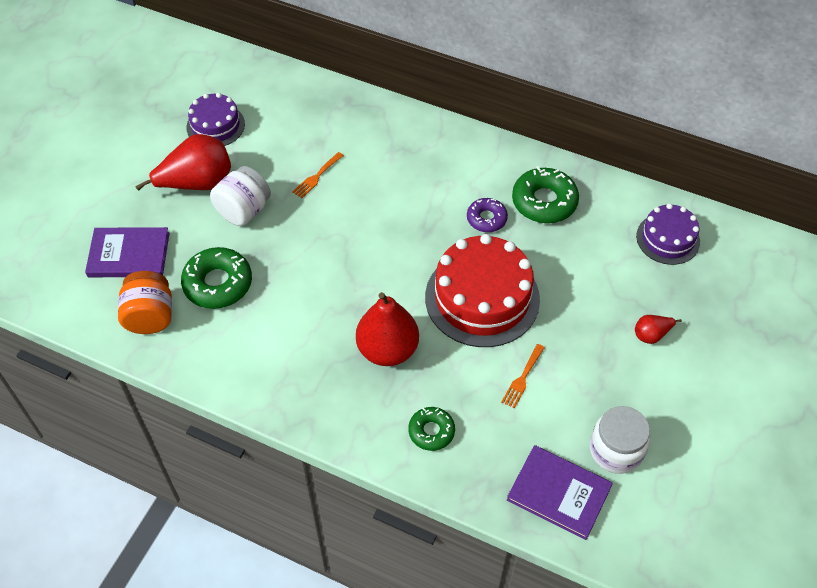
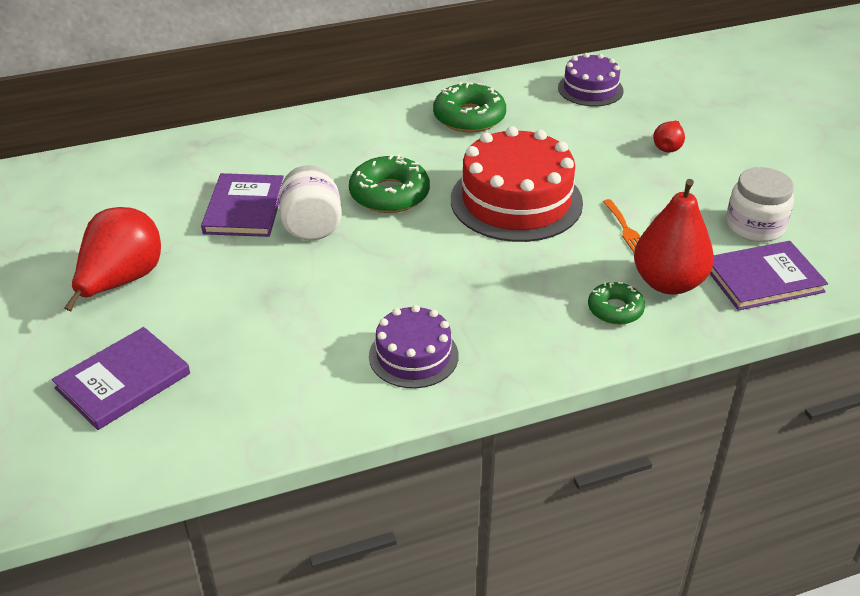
camera: 45 degrees left, 15 degrees down
(150, 316) = (224, 412): orange jar -> none
(215, 126) = (77, 229): purple cake -> purple cake (413, 355)
(218, 283) = (261, 340): green donut -> green donut (389, 194)
(243, 210) = (205, 272): white jar -> white jar (312, 226)
(316, 177) = (244, 208): orange fork -> purple book
(387, 350) = (494, 282): red pear -> red pear (668, 283)
(486, 219) = (441, 152): purple donut -> none

